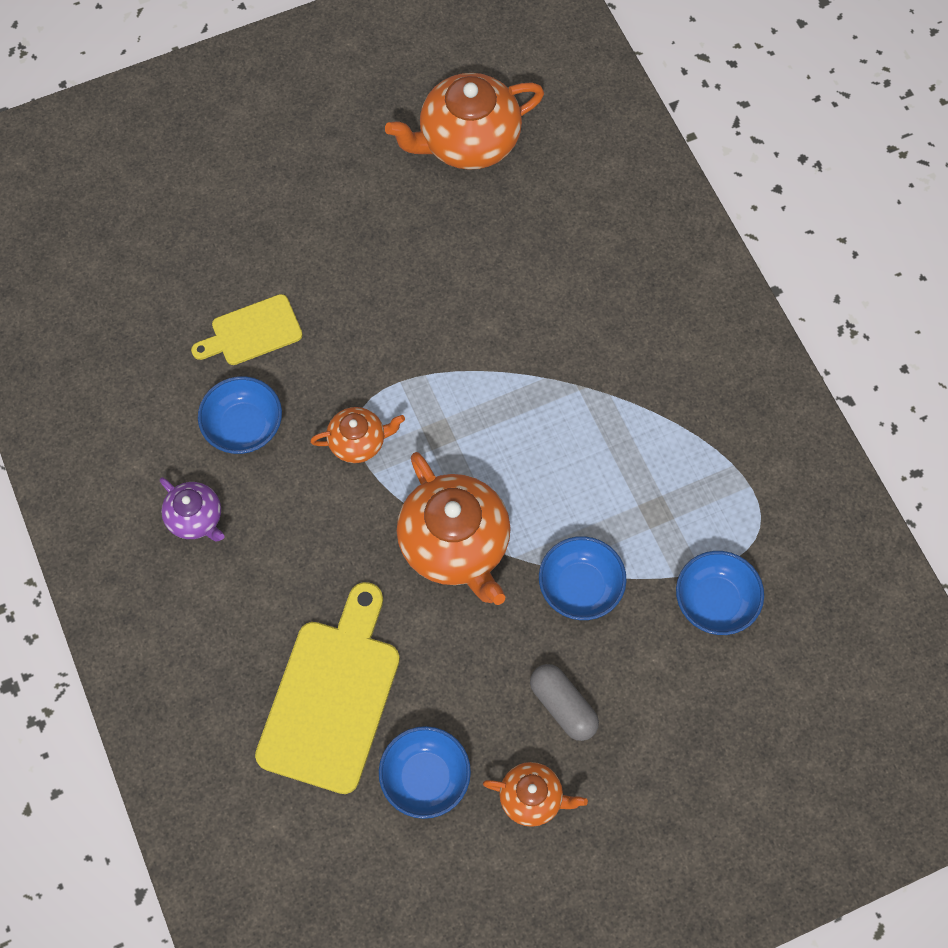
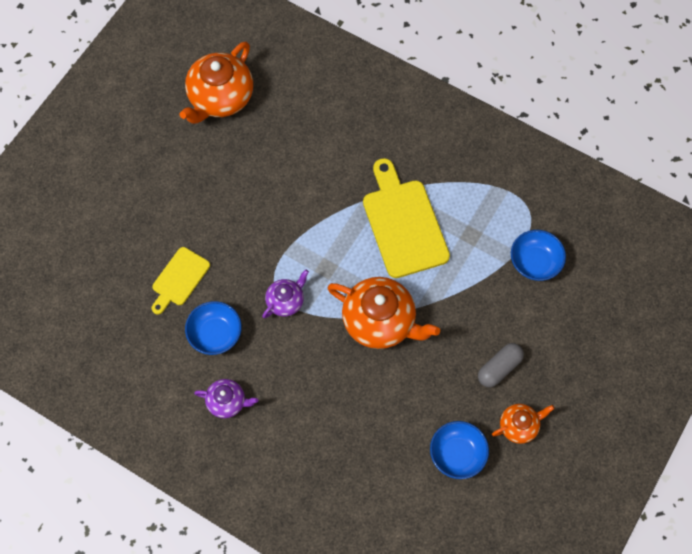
camera: 35 degrees left, 0 degrees up
(332, 696) = (376, 446): yellow cutting board -> yellow cutting board (403, 223)
(358, 442) = (286, 301): orange teapot -> purple teapot
(563, 706) = (499, 368): grey capsule -> grey capsule turned 60 degrees counterclockwise
(580, 587) = (462, 300): blue bowl -> none

